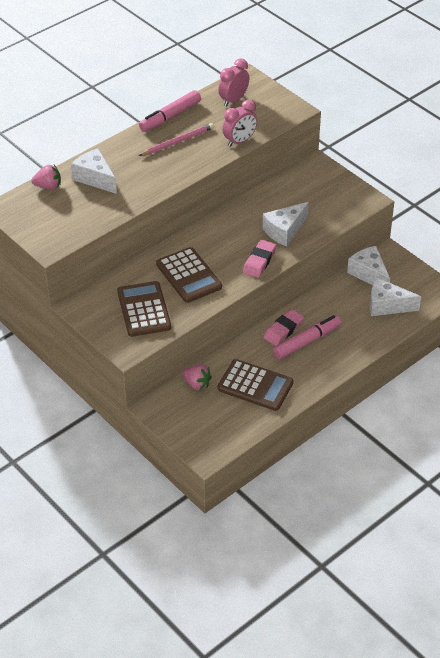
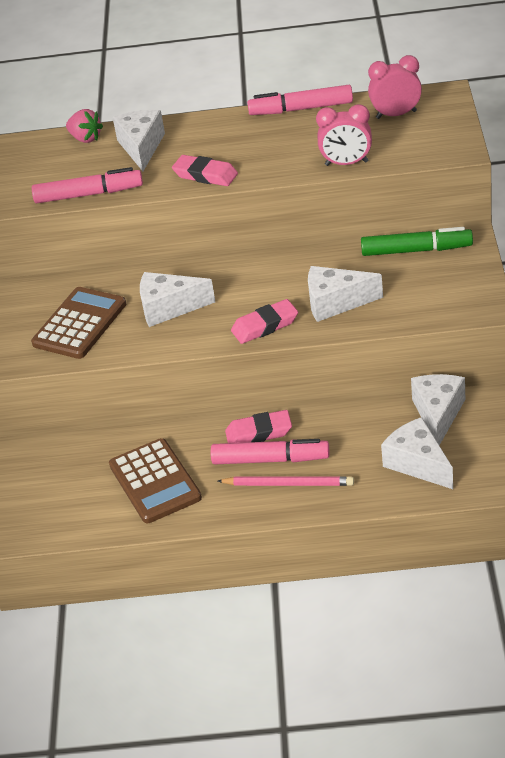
camera: 45 degrees right, 5 degrees down
(98, 222) = (88, 194): none -> pink marker
(161, 180) = (205, 175): none -> pink eraser
(177, 141) = (275, 139): pink pencil -> pink pencil (288, 484)
(188, 276) = (169, 308): brown calculator -> white cheese
(197, 384) = (96, 447): pink strawberry -> none
(295, 181) = (416, 250): none -> green marker

